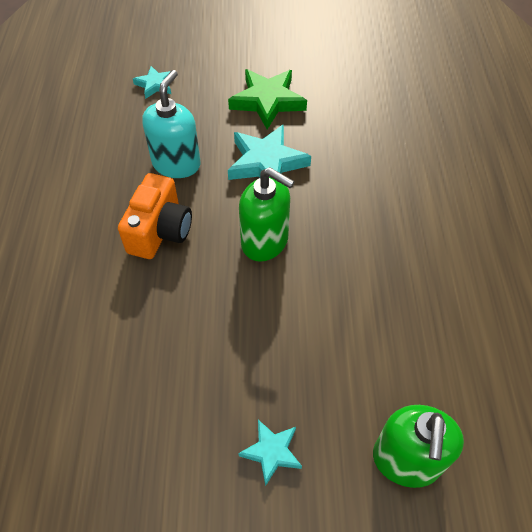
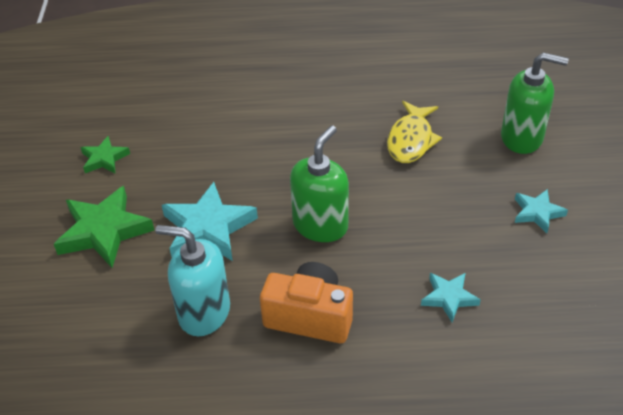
camera: 90 degrees left, 10 degrees down
(155, 85) = (45, 354): turquoise star -> turquoise star (449, 298)
(351, 93) = (104, 159): none -> green star
(392, 330) = (411, 140): none -> yellow fish

